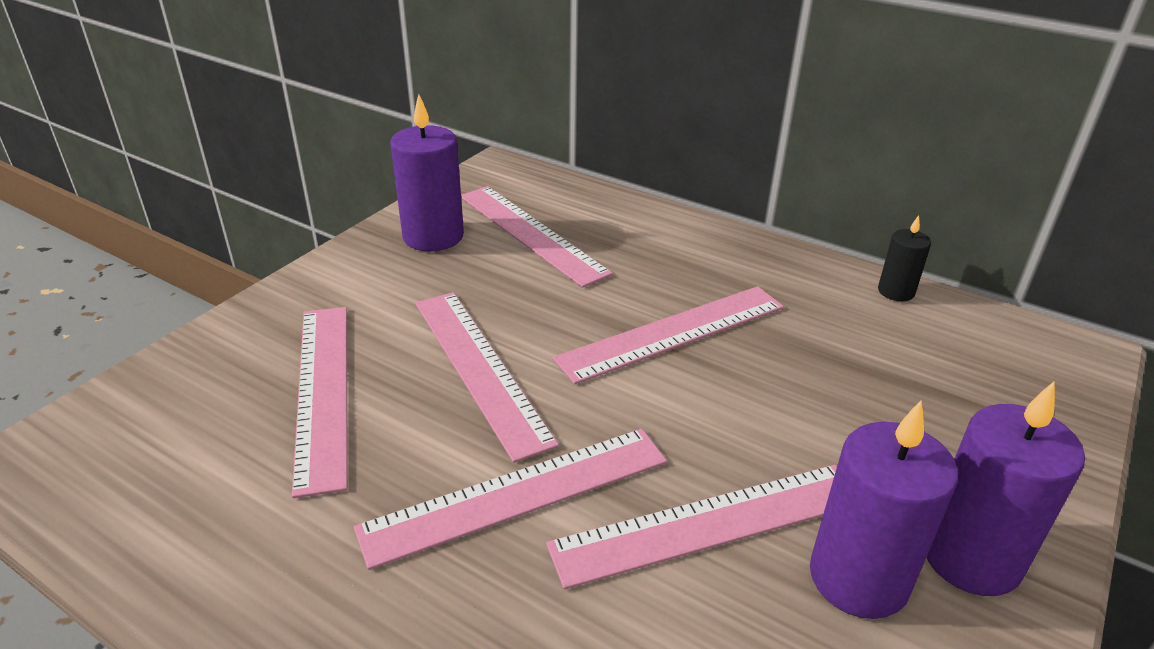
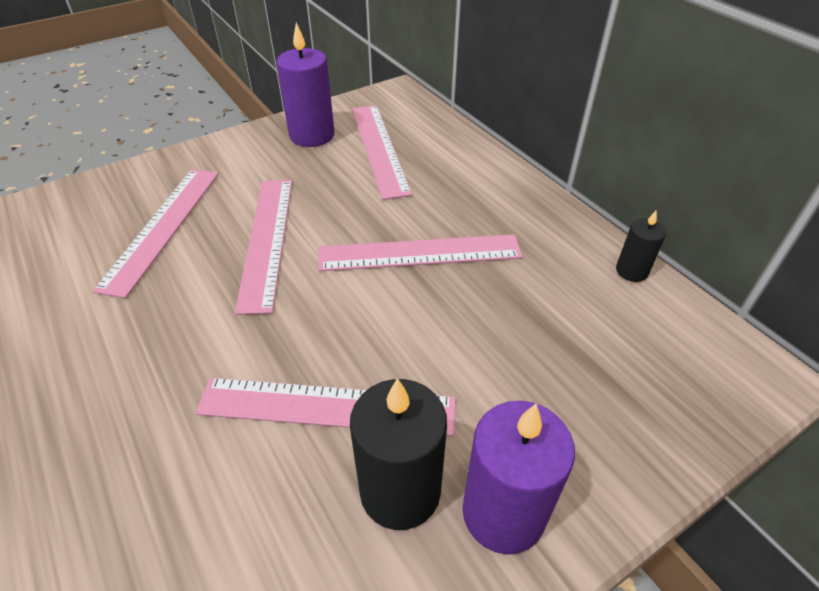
camera: 25 degrees right, 10 degrees up
(517, 494) = (220, 338): pink ruler -> none
(858, 578) = (400, 491): purple candle -> black candle

